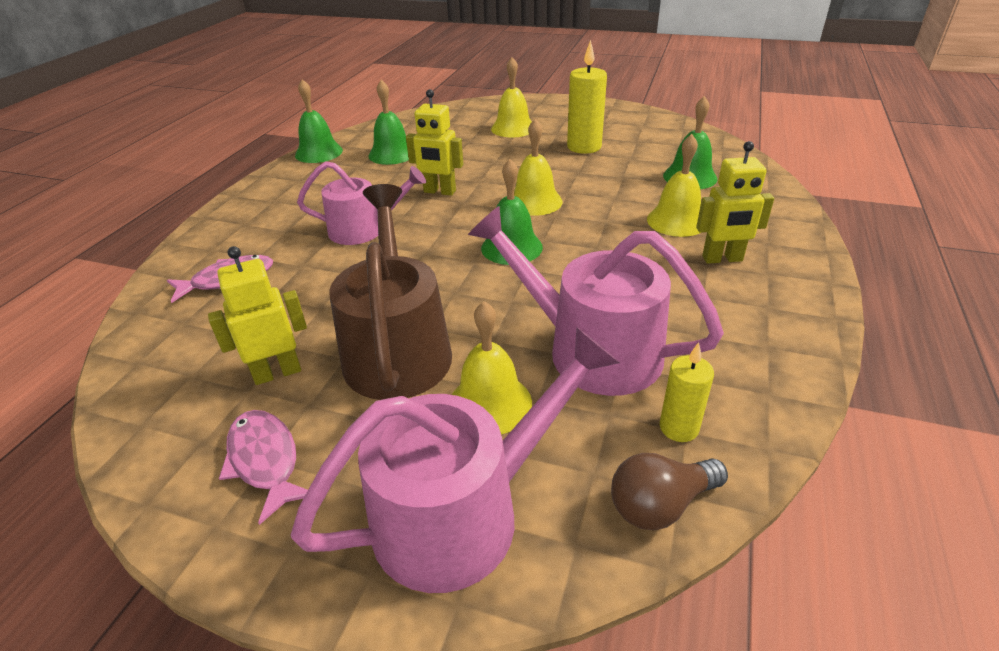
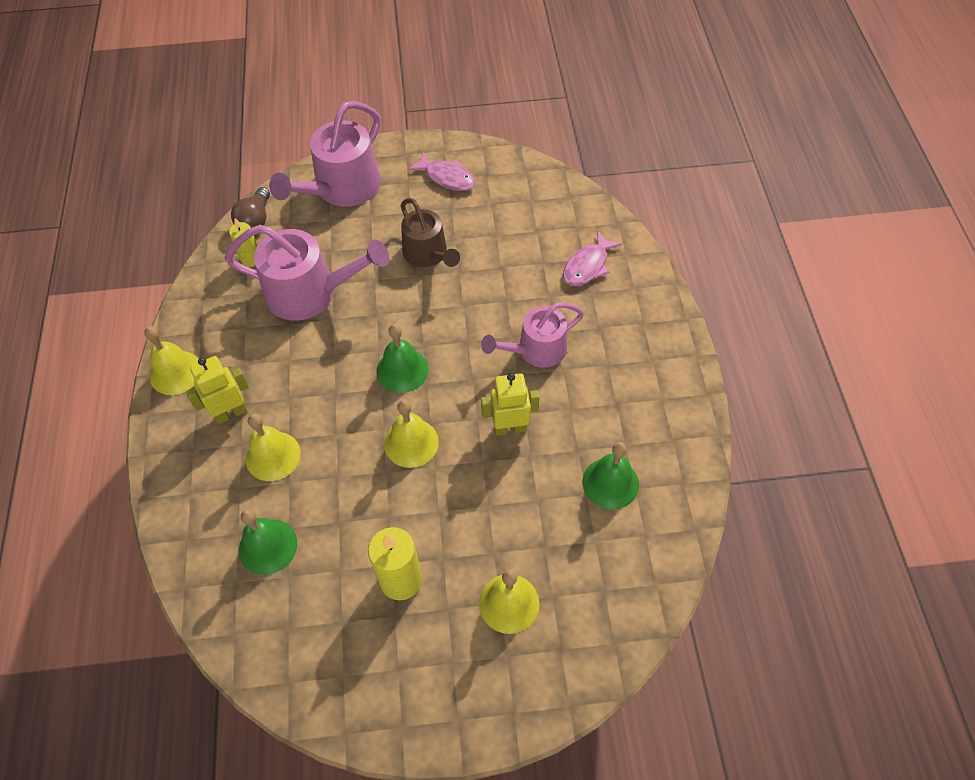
camera: 155 degrees right, 20 degrees up
(277, 372) = (484, 217): yellow robot -> none
(319, 152) = (693, 457): green bell -> none
(397, 349) = (428, 254): brown watering can -> brown watering can, size x0.65
(490, 403) = (355, 240): yellow bell -> yellow bell (175, 372)
(660, 505) = (255, 220): brown light bulb -> brown light bulb turned 150 degrees clockwise

